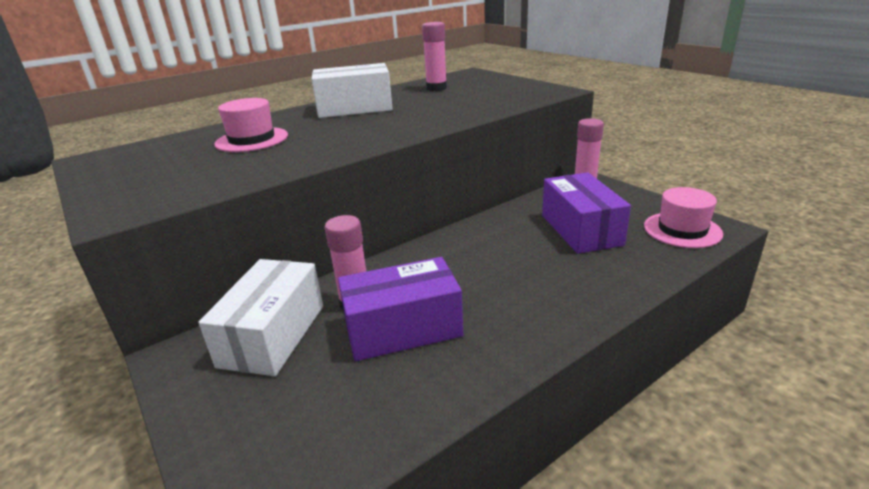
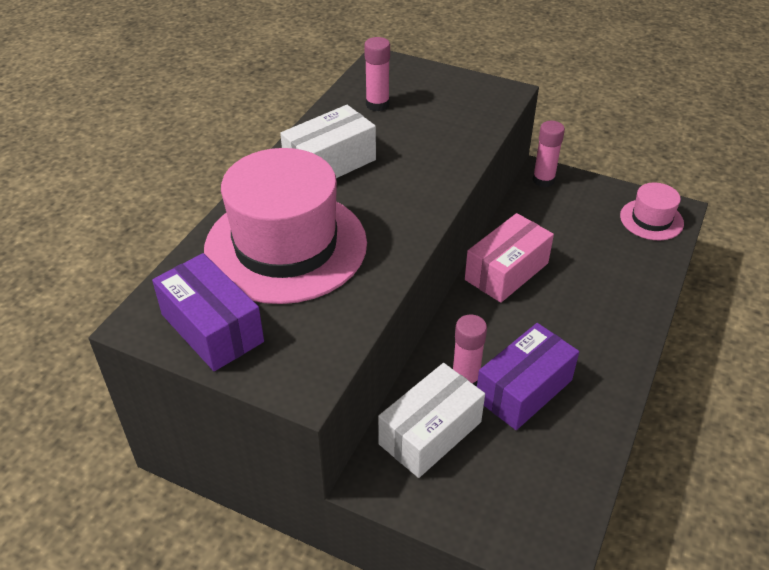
camera: 30 degrees left, 15 degrees up
(252, 140) = (286, 246): pink hat -> pink hat, size x2.12
(273, 335) = (430, 433): white box -> white box turned 60 degrees clockwise
(484, 236) = (506, 271): none -> pink box
(581, 230) = (578, 241): purple box -> purple box (212, 328)

